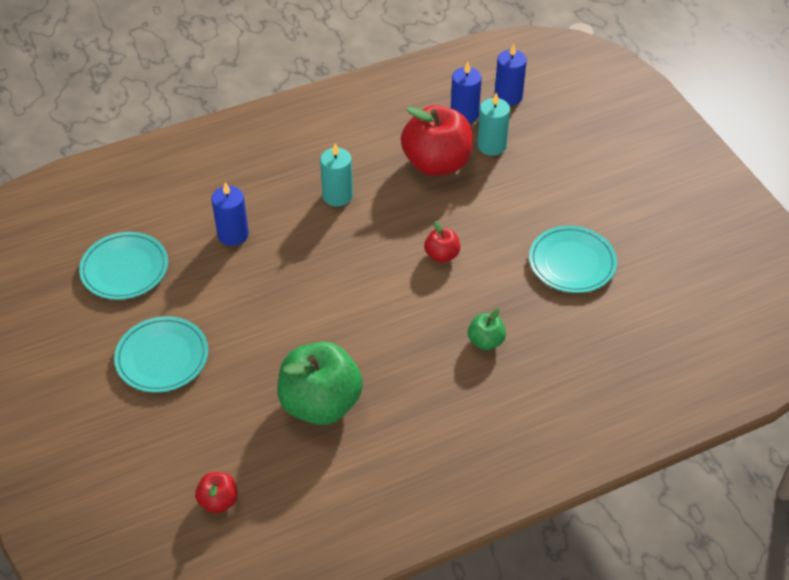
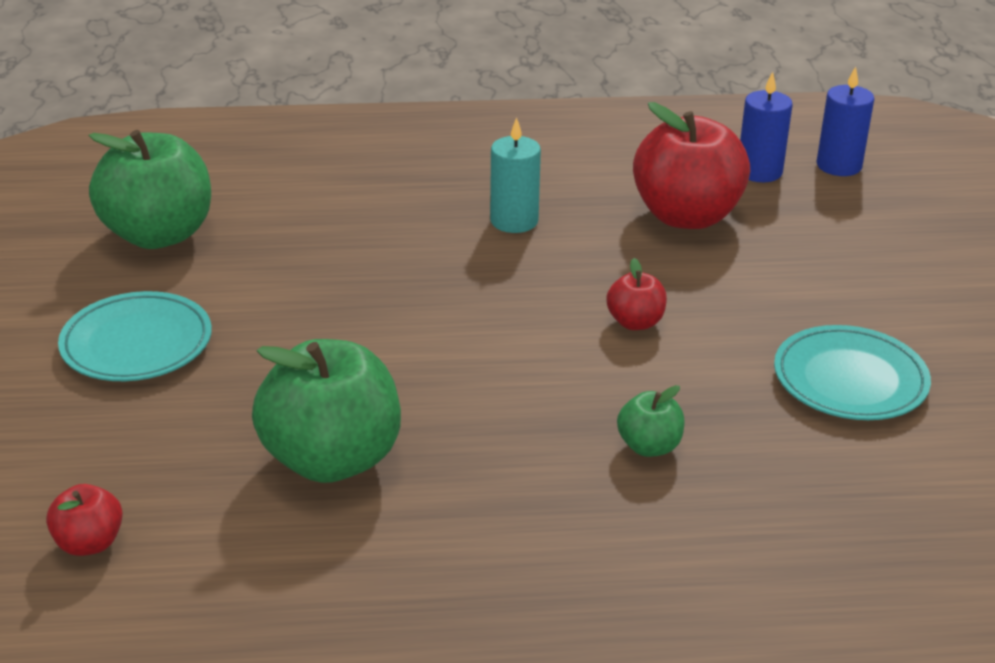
camera: 20 degrees right, 15 degrees down
(125, 269) = (159, 235): turquoise plate -> green apple
(233, 234) = (334, 230): blue candle -> none
(491, 145) = (784, 214): turquoise candle -> none

